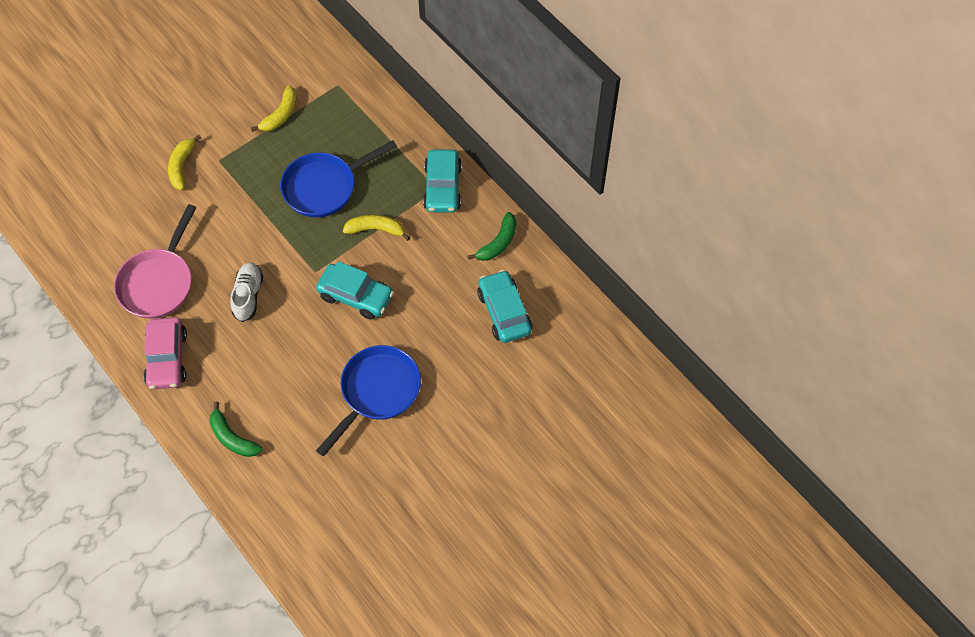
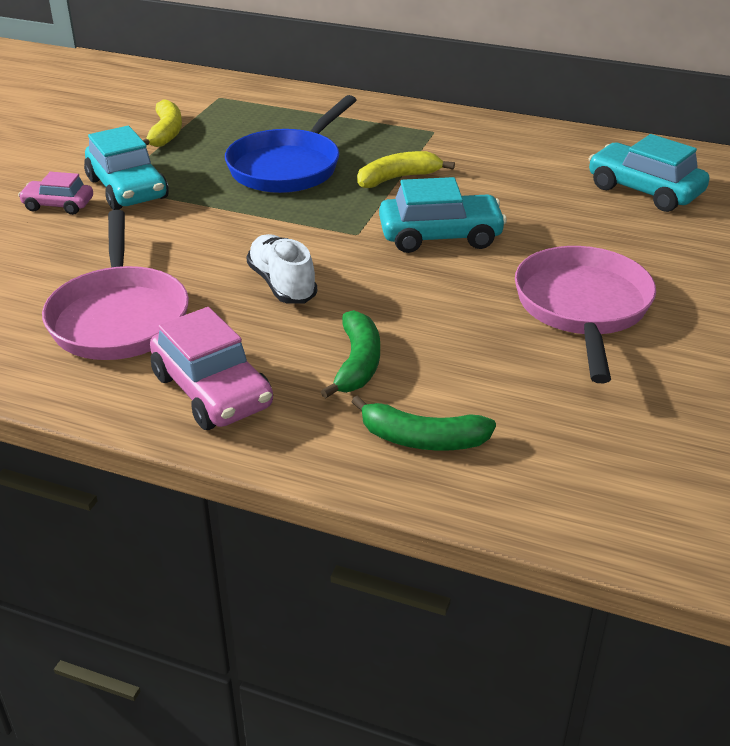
camera: 30 degrees left, 25 degrees down
(182, 166) = (58, 205): yellow banana -> pink car
(377, 392) = (582, 308): blue pan -> pink pan
(442, 187) = (440, 128): turquoise car -> turquoise car (127, 189)
(498, 243) = (561, 146): green banana -> green banana (357, 363)

